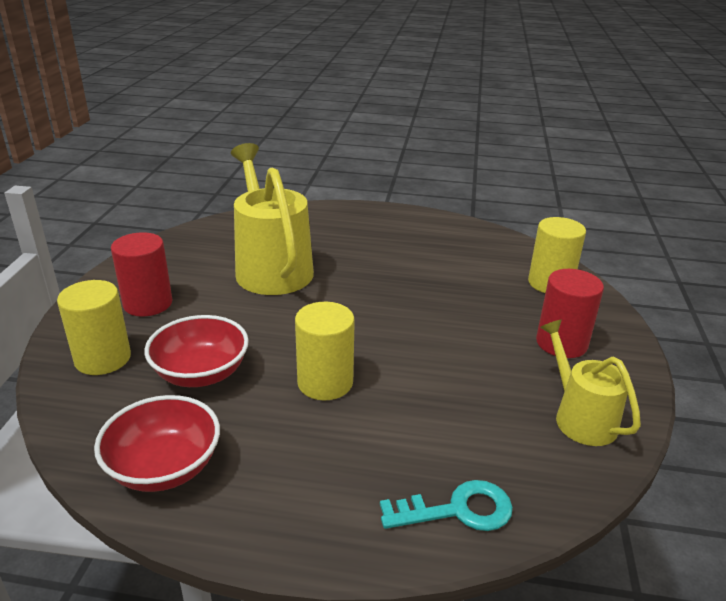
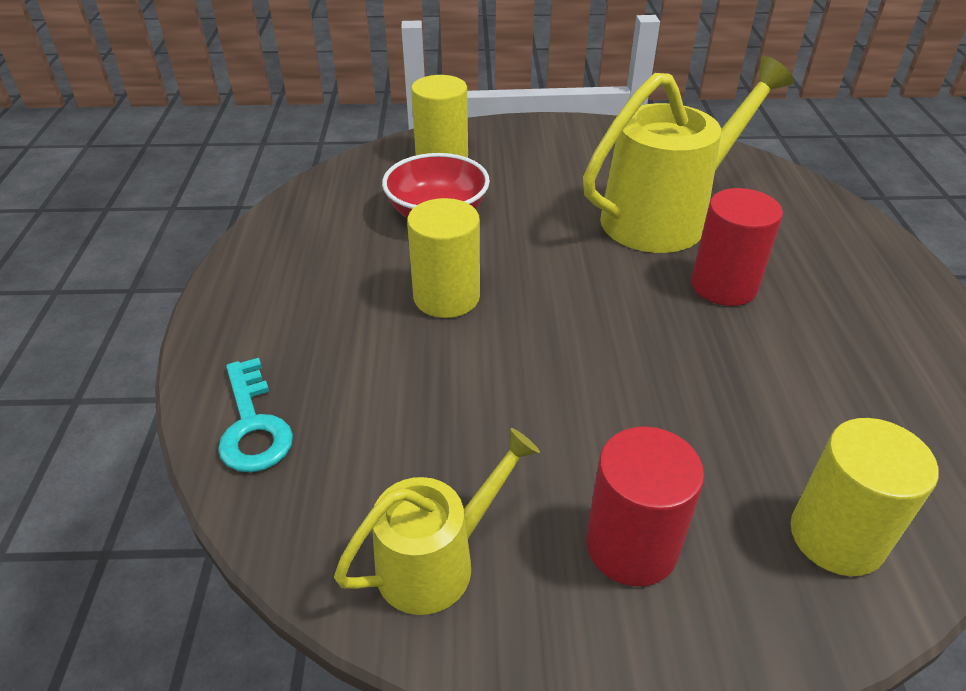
camera: 80 degrees right, 10 degrees up
(148, 303) = (541, 157): red cylinder -> red cylinder (724, 286)
(164, 467) = (305, 224): red bowl -> none

